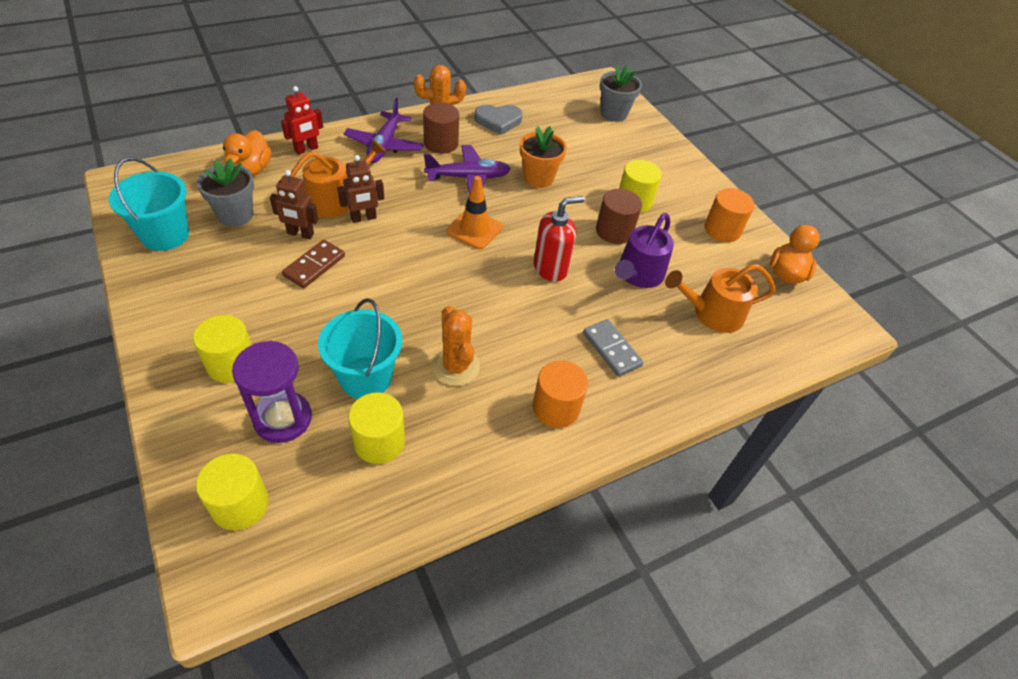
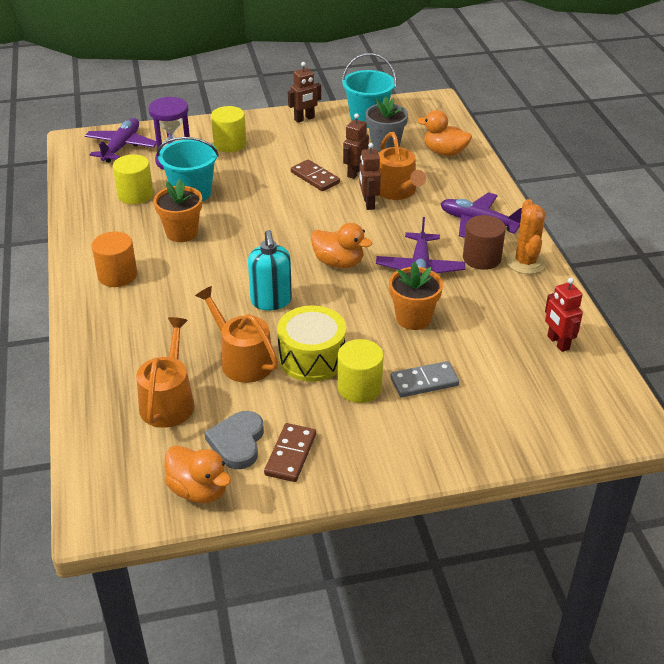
camera: 110 degrees right, 10 degrees down
(159, 295) = (304, 119): none -> brown robot
(240, 504) = (121, 147): yellow cylinder -> purple plane
(306, 149) = (474, 179): red robot -> red robot (558, 343)
(456, 367) = (182, 233): orange cactus -> orange flower pot
(474, 229) = (338, 263): orange traffic cone -> orange duck
(498, 121) = (527, 305): grey heart -> grey heart (237, 442)
(550, 268) = (271, 301): red soap dispenser -> turquoise soap dispenser
(612, 349) = (158, 319): grey domino -> grey domino (424, 382)
(613, 114) = (549, 415): grey flower pot -> none
(614, 231) = (312, 358): brown cylinder -> yellow drum
(638, 274) = (242, 360): purple watering can -> orange watering can
(722, 230) = (290, 454): orange cylinder -> brown domino

